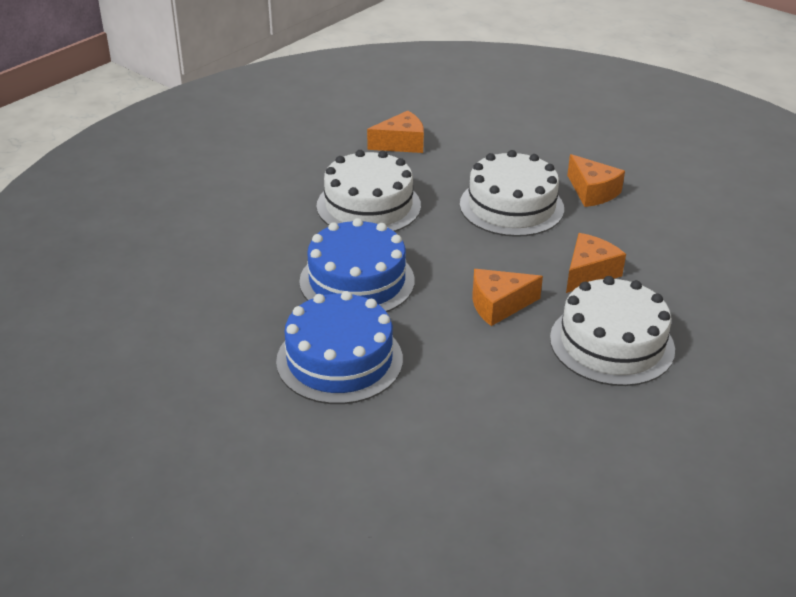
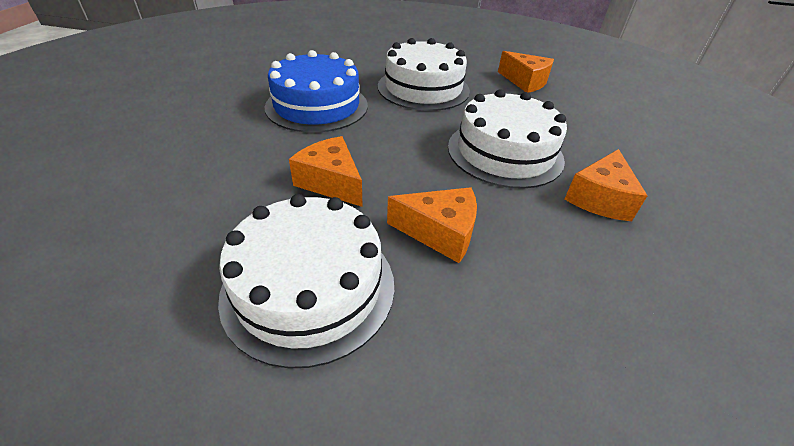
camera: 60 degrees right, 5 degrees up
(339, 360) = (205, 122): blue cake -> none

